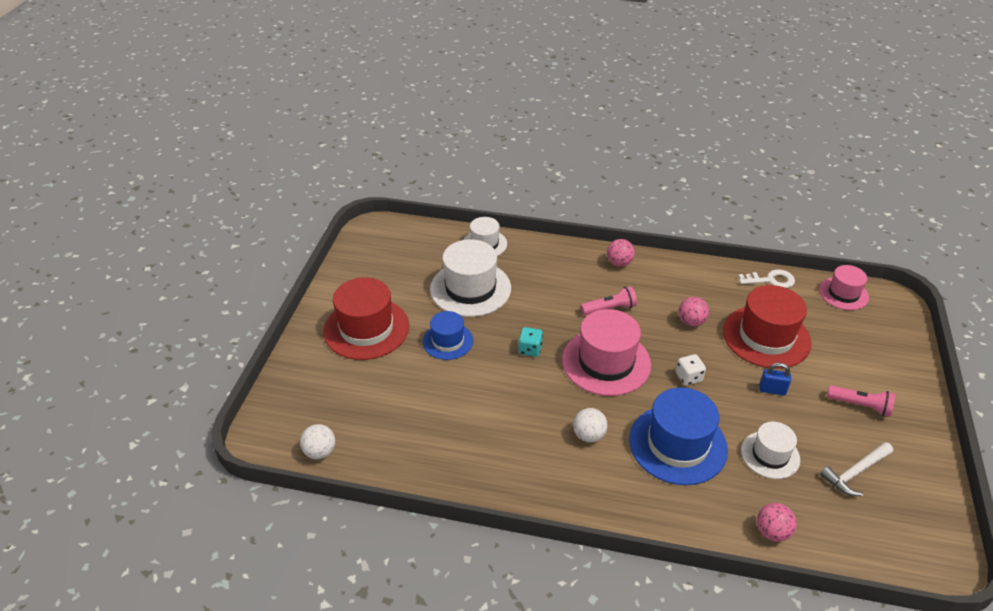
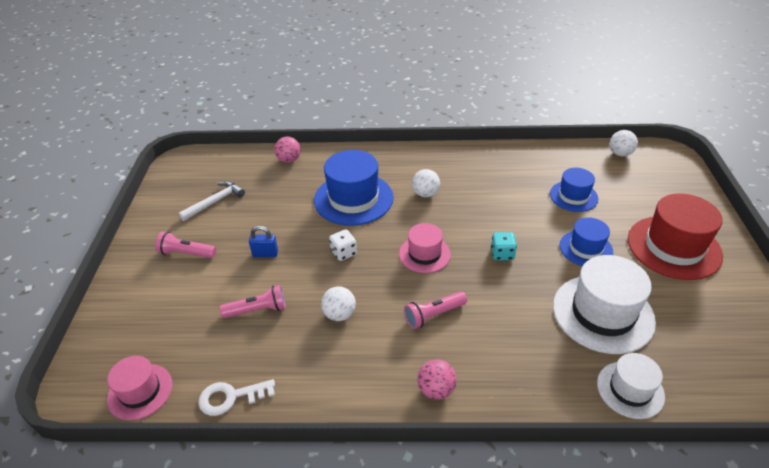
camera: 170 degrees right, 0 degrees up
(420, 400) = (573, 196): none -> blue hat
(606, 362) = (424, 254): pink hat -> pink hat, size x0.59
(691, 322) = (339, 314): pink ball -> white ball
(766, 337) = (257, 310): red hat -> pink flashlight
(770, 455) = (280, 203): white hat -> none

